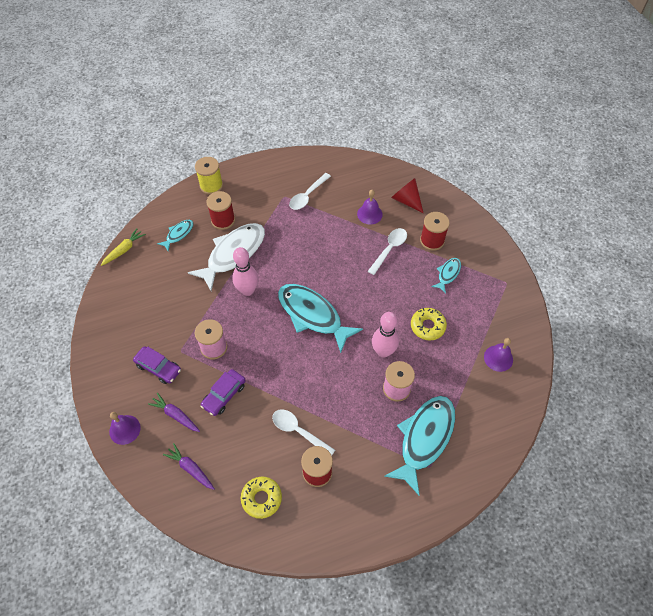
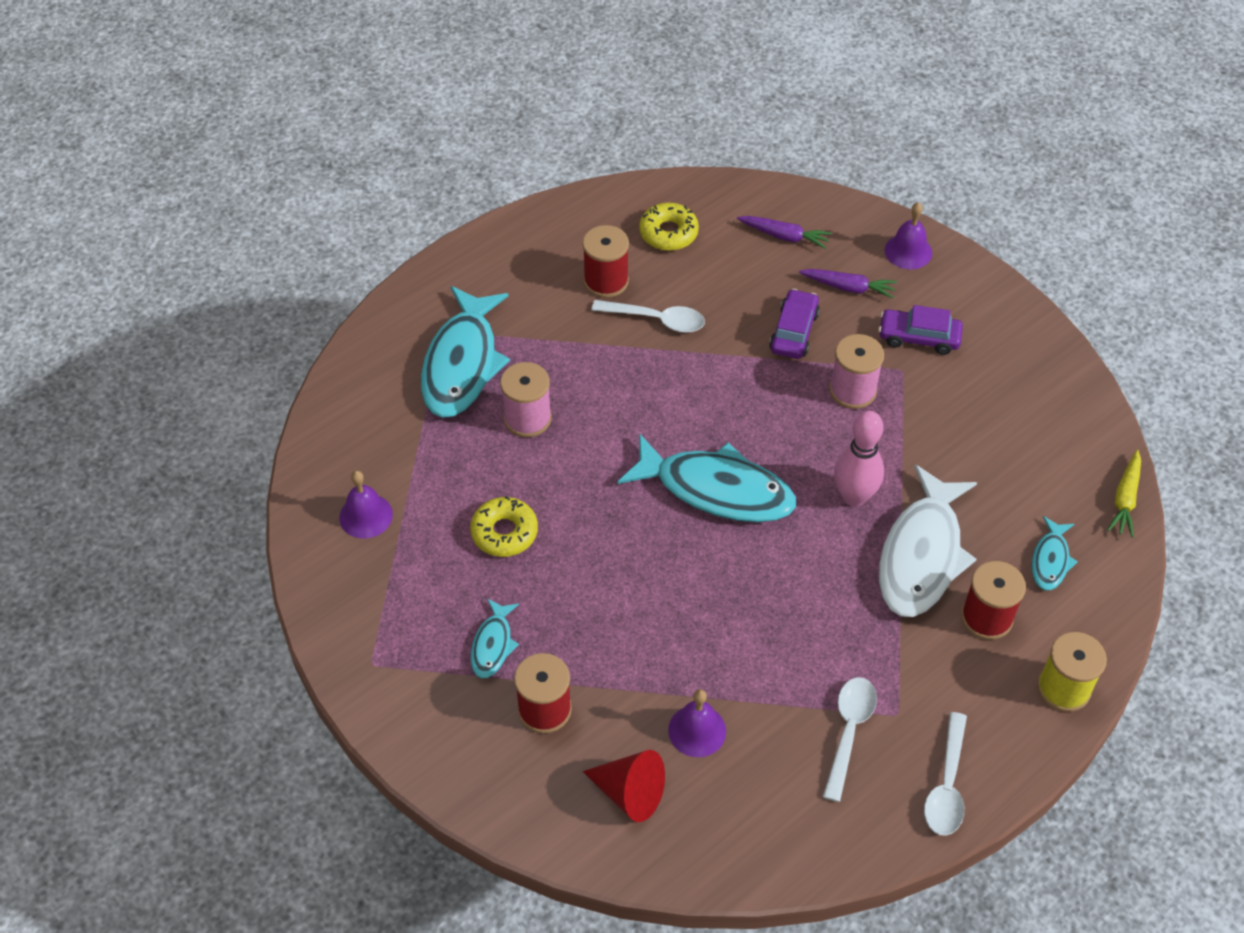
camera: 160 degrees right, 5 degrees down
(383, 351) = (569, 467): pink bowling pin -> none
(389, 249) = (625, 660): white spoon -> white spoon (947, 785)

